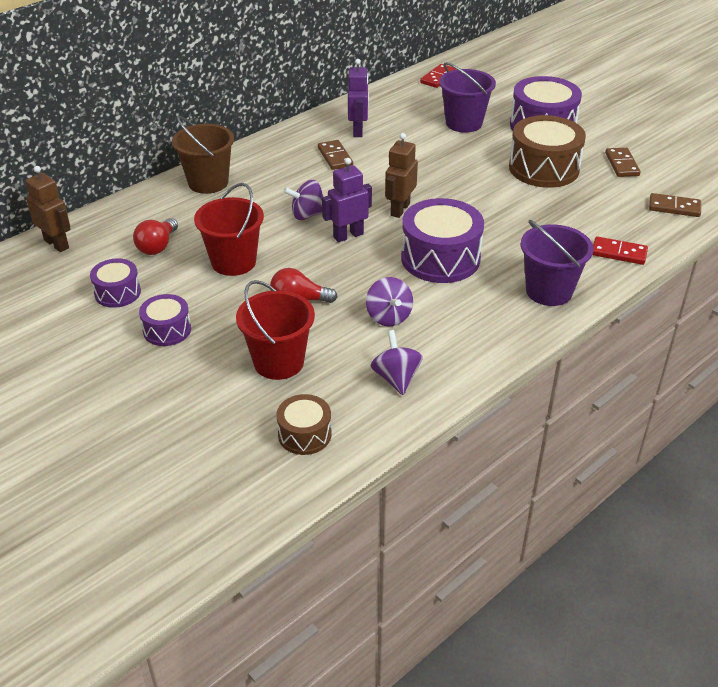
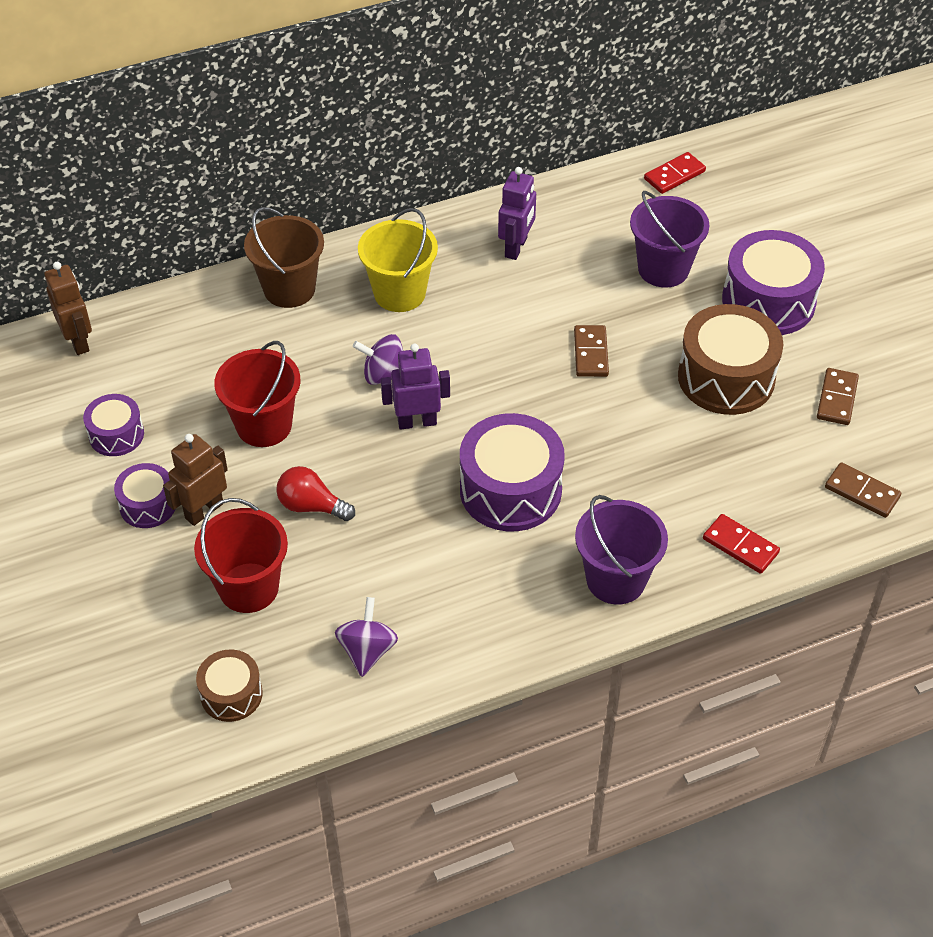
camera: 20 degrees right, 10 degrees up
(157, 246) = (188, 377): red light bulb -> none
(291, 169) = (399, 293): none -> yellow bucket
(335, 157) = (464, 286): brown domino -> brown domino (591, 353)
(388, 317) = (403, 561): purple spinning top -> none
(399, 209) = (501, 397): brown robot -> brown robot (204, 511)

